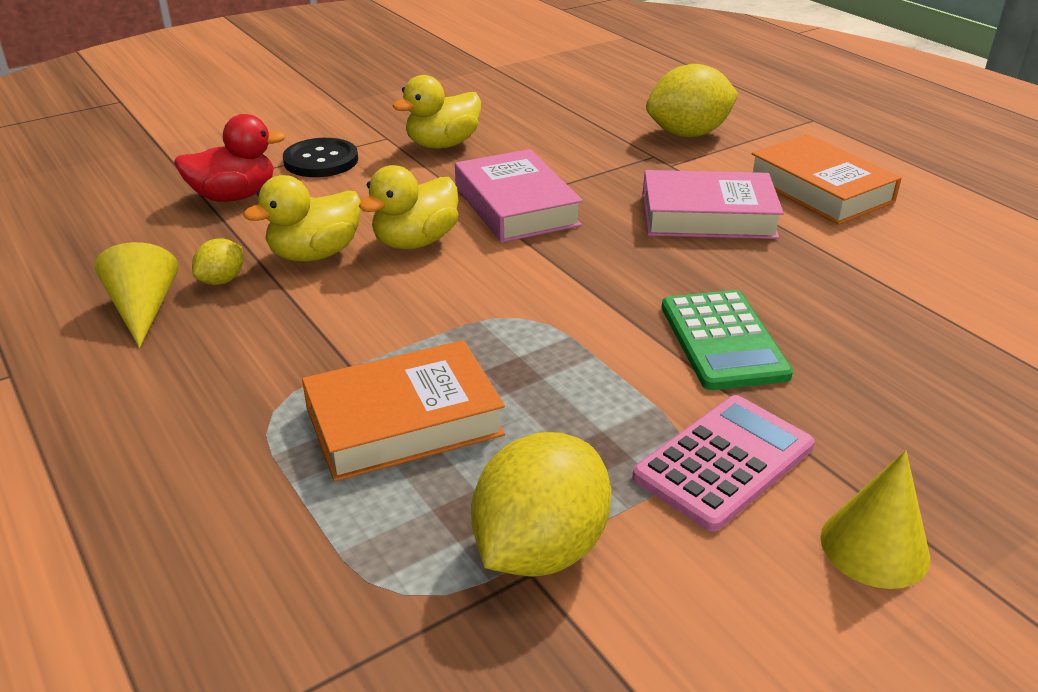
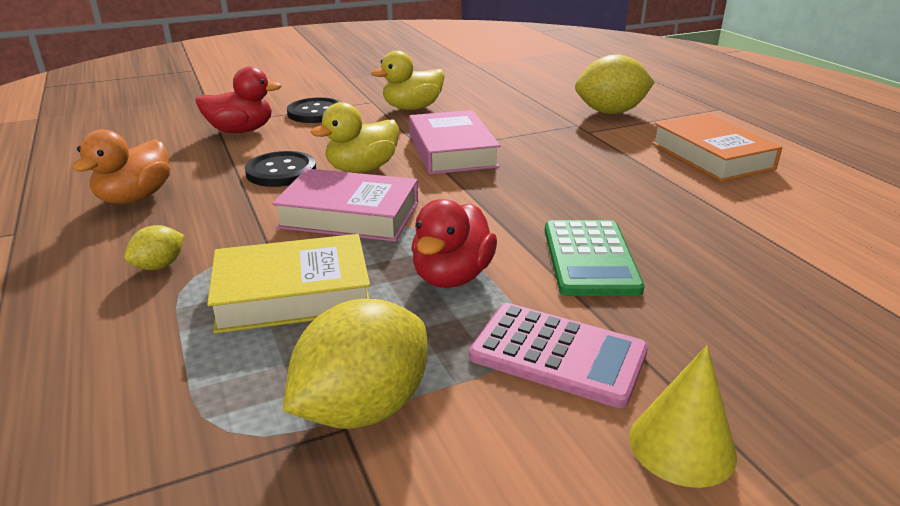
camera: 10 degrees right, 5 degrees down
(143, 309) = (135, 198): yellow cone -> orange duck
(222, 280) = (203, 183): yellow lemon -> yellow lemon (159, 266)
(315, 254) = (281, 171): yellow duck -> black button
(404, 421) = (293, 294): orange book -> yellow book
(578, 379) = (452, 276): none -> red duck
(708, 216) = (608, 168): pink book -> pink book (349, 215)
(724, 462) = (558, 355): pink calculator -> pink calculator turned 60 degrees clockwise

